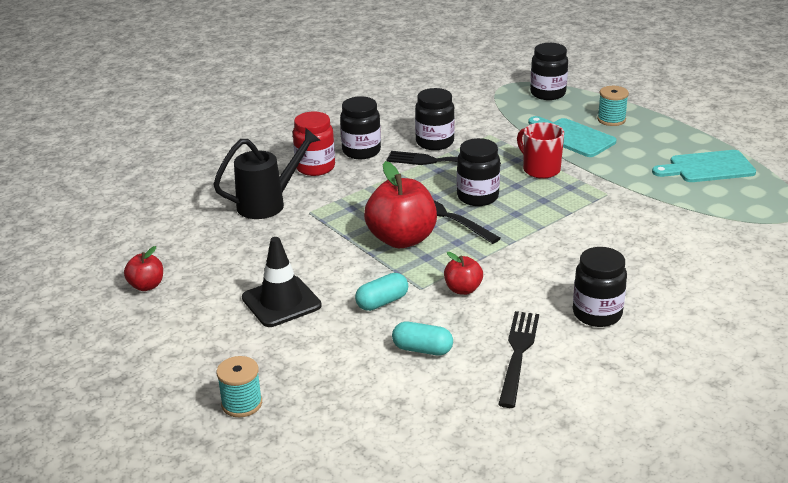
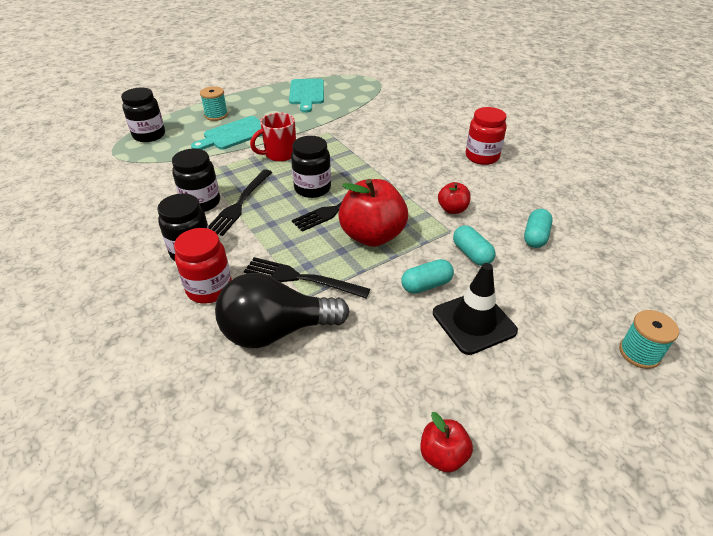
camera: 85 degrees left, 10 degrees up
(268, 203) = (276, 331): black watering can -> black light bulb
(330, 274) = (426, 285): none -> turquoise capsule
(518, 353) = (532, 193): black fork -> black fork (300, 278)
(597, 314) = (482, 157): black jar -> red jar

